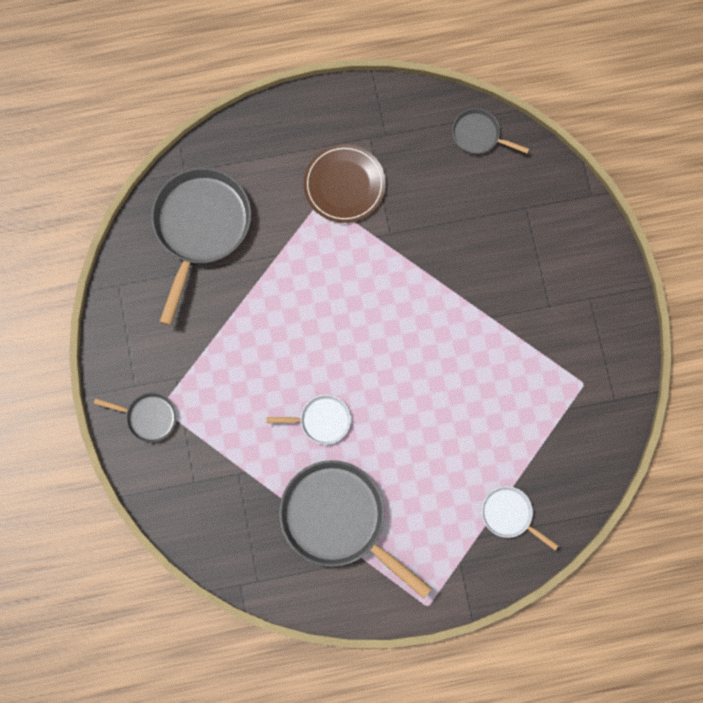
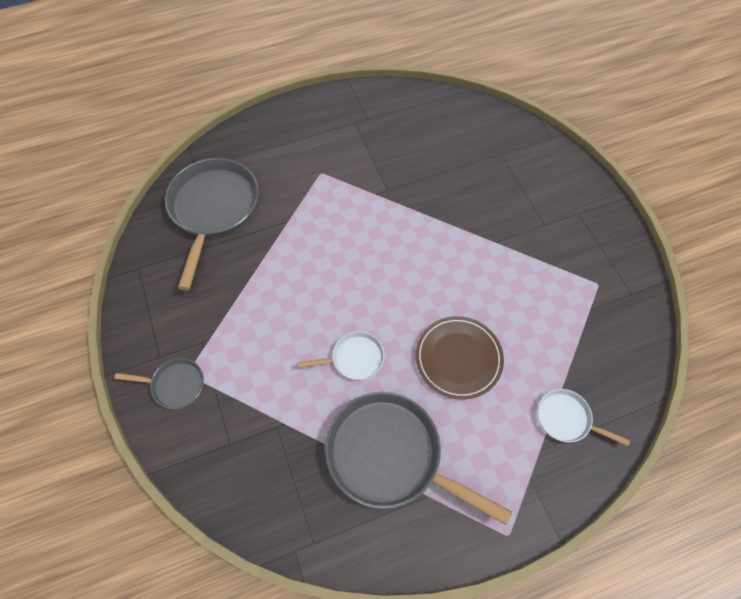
camera: 10 degrees left, 15 degrees down
(344, 185) = (339, 159): brown plate -> brown plate (458, 358)
(479, 135) = (446, 109): grey pan -> none

